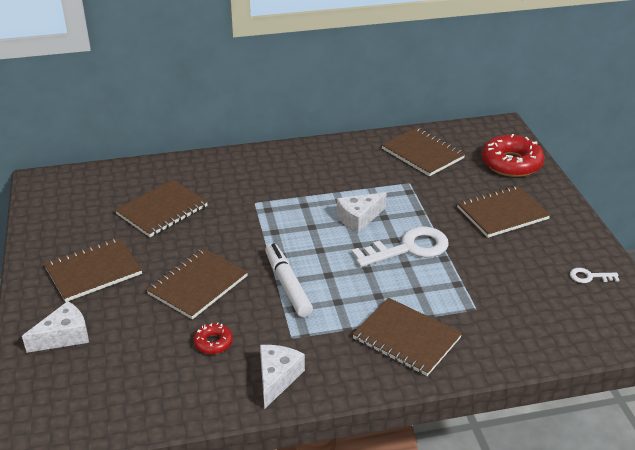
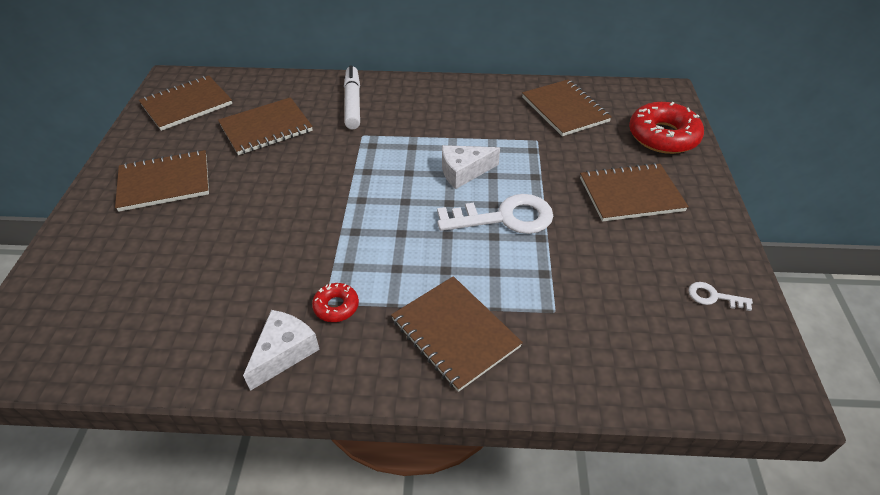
camera: 15 degrees right, 10 degrees up
(64, 336) = (95, 250): white cheese -> none
(198, 285) = (258, 218): brown notebook -> brown notebook (187, 105)
(213, 343) = (238, 291): red donut -> red donut (336, 306)
(287, 285) = (351, 237): white marker -> white marker (352, 103)

